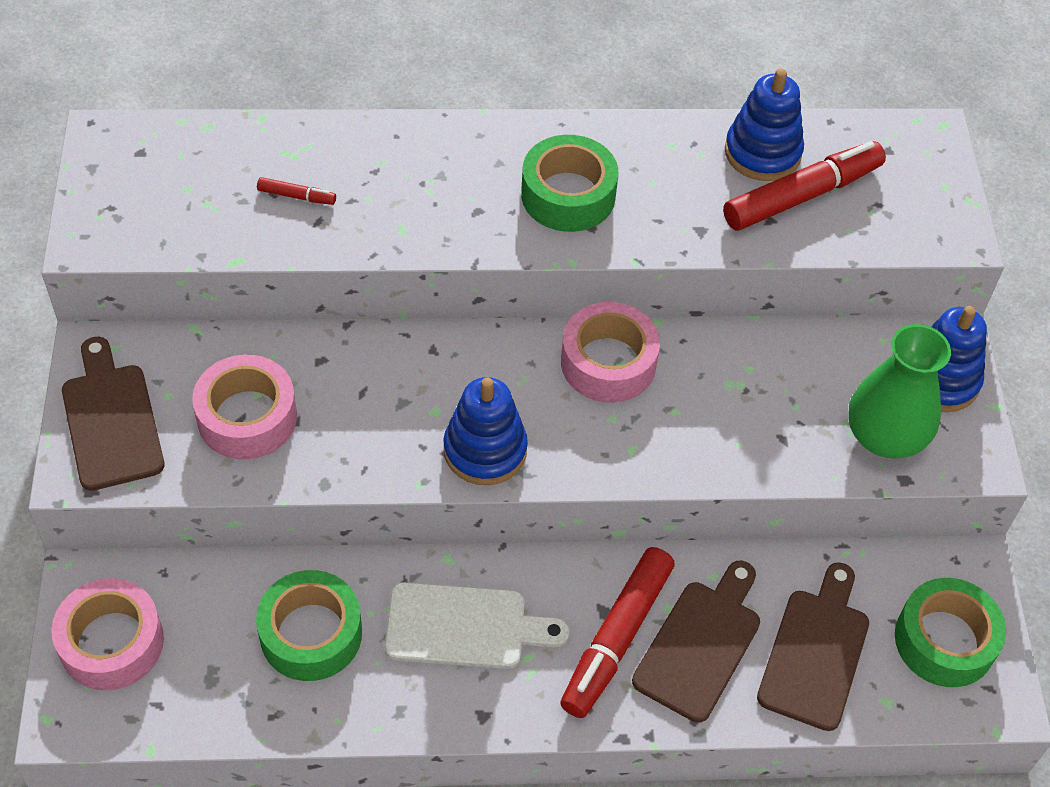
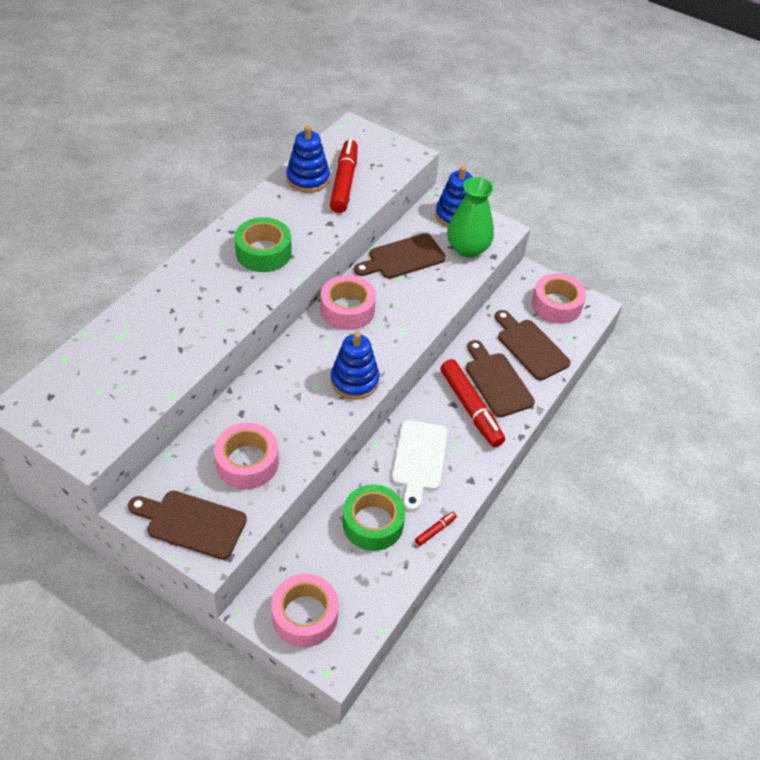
camera: 55 degrees left, 5 degrees down
(297, 196) = (155, 348): red marker -> red marker (435, 530)
(465, 626) = (419, 459): white cutting board -> white cutting board turned 150 degrees clockwise
(777, 367) = (403, 258): none -> brown cutting board
(944, 640) = (556, 305): green tape -> pink tape

